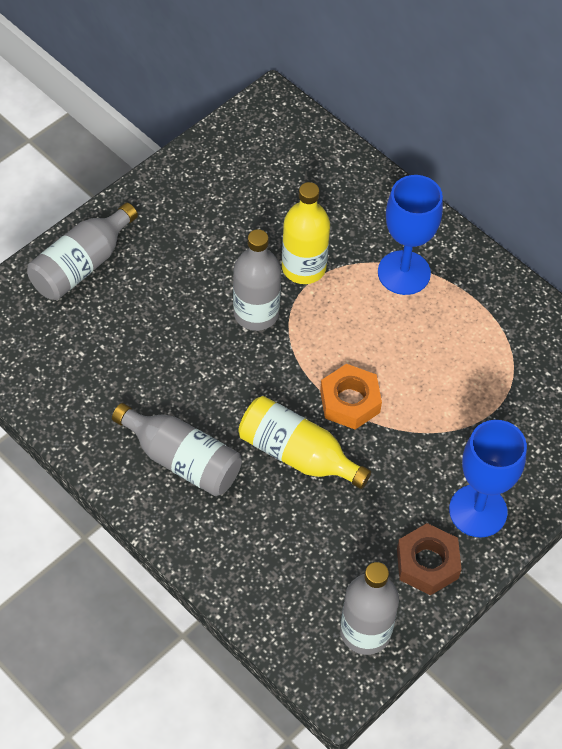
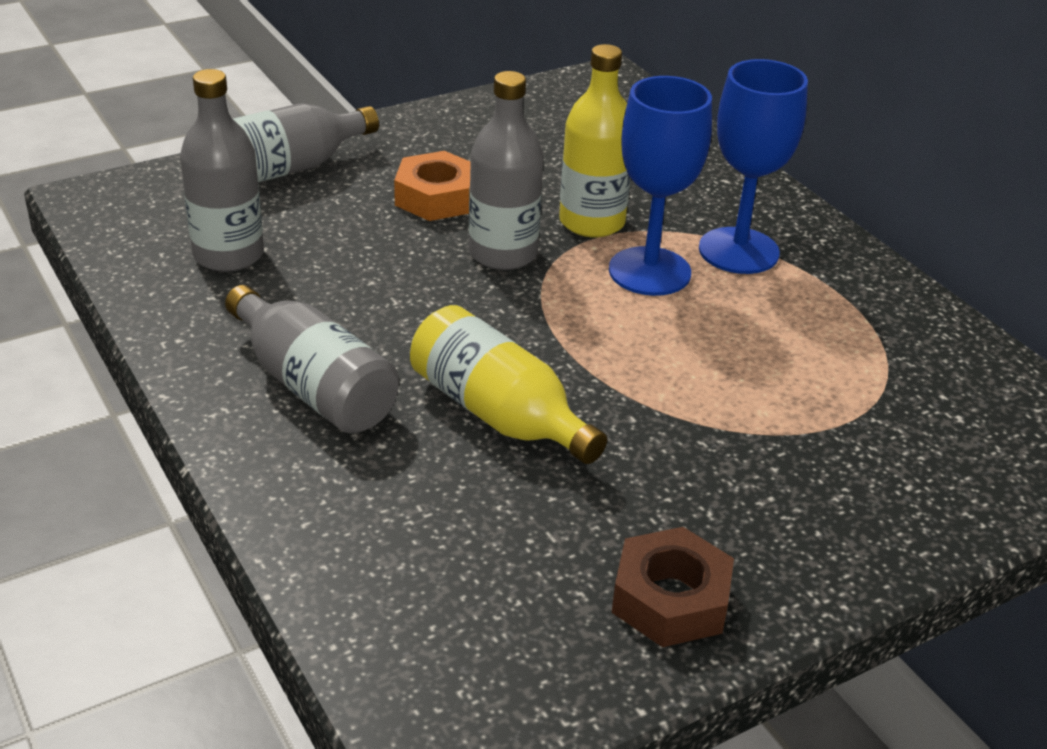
camera: 15 degrees right, 20 degrees down
(350, 401) = (607, 369): orange nut -> orange nut (437, 197)
(365, 632) = (521, 676): grey bottle -> grey bottle (228, 255)
(478, 511) = (783, 544): blue goblet -> blue goblet (649, 271)

